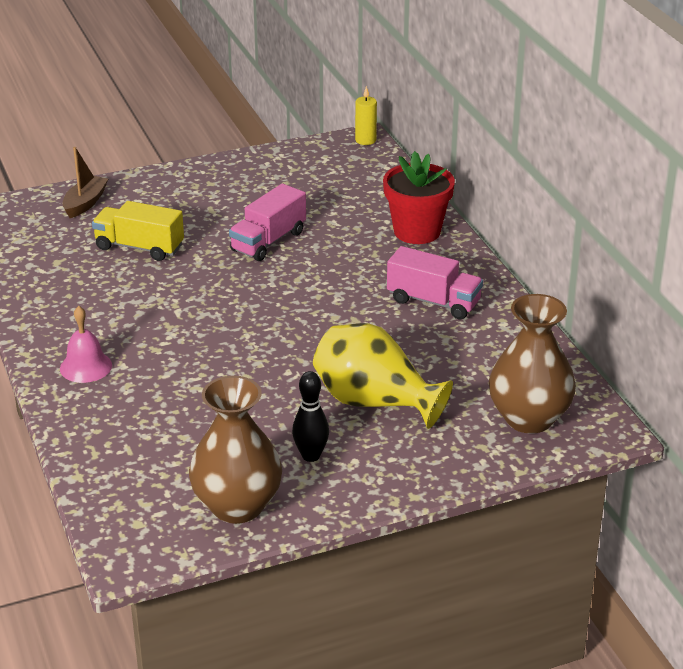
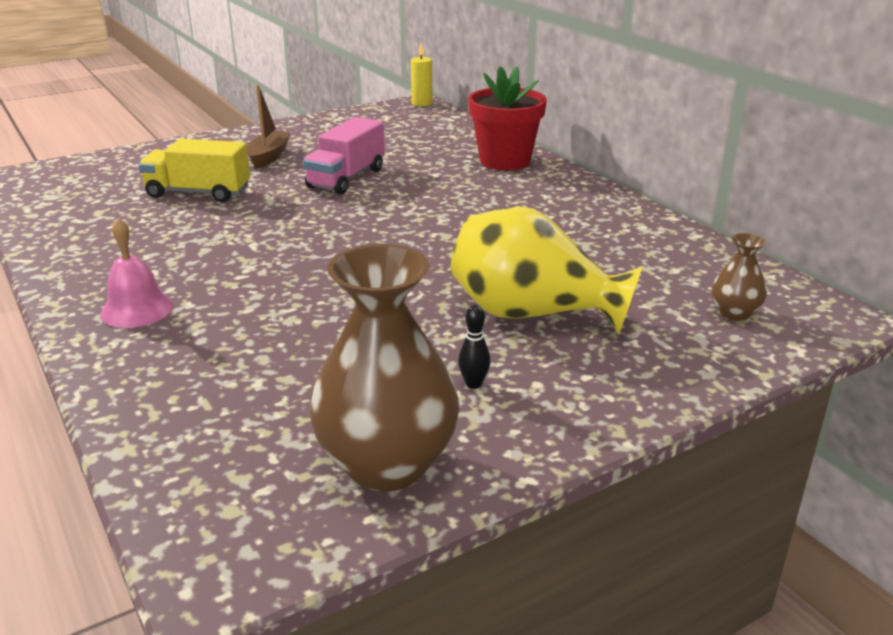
camera: 10 degrees left, 5 degrees down
(85, 203) = (132, 163): brown boat -> brown boat (269, 156)
(311, 456) = (473, 384): black bowling pin -> black bowling pin, size x0.61
(433, 302) = (553, 214): pink truck -> none
(529, 418) = (734, 313): brown vase -> brown vase, size x0.47

